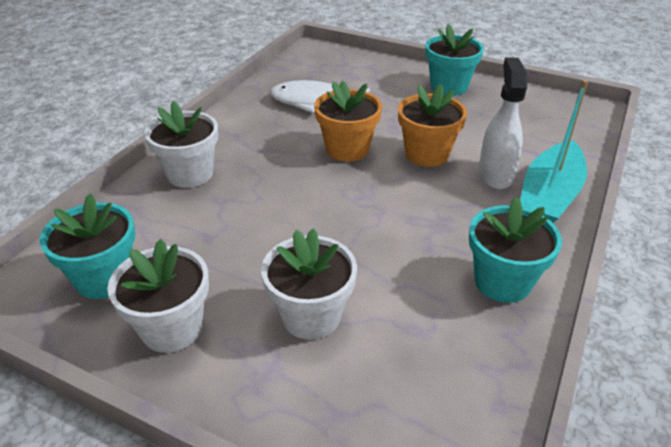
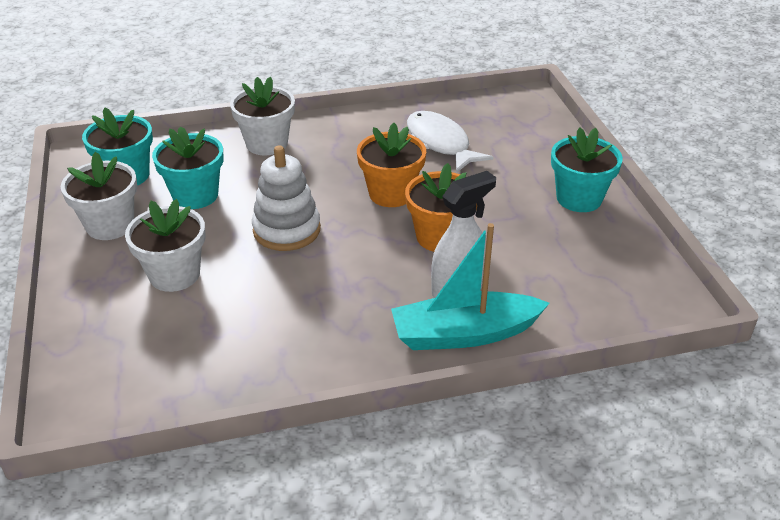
camera: 50 degrees right, 0 degrees up
(328, 219) = (287, 230): none -> white stacking toy
(502, 282) = (307, 351): turquoise flower pot -> turquoise flower pot (195, 195)

